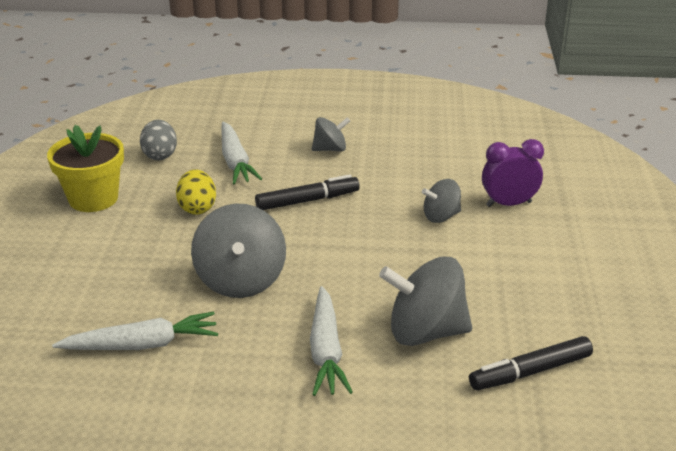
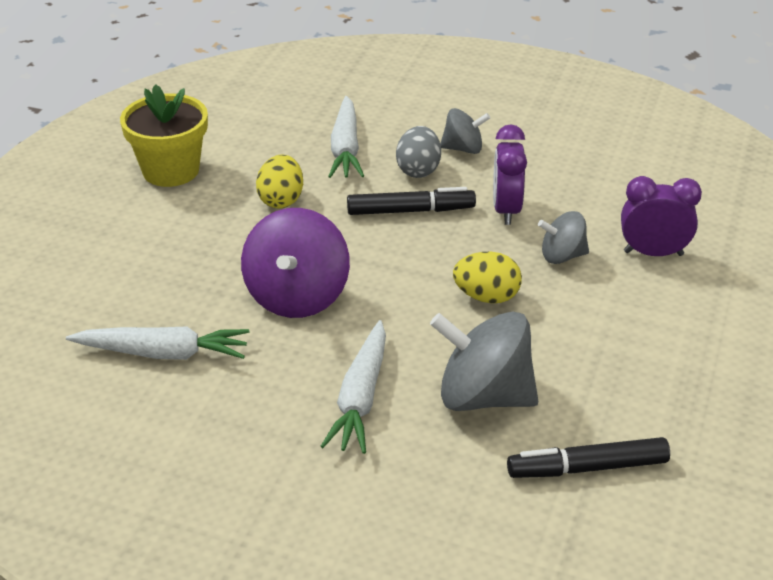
camera: 15 degrees right, 5 degrees up
(160, 155) = (263, 127): grey egg -> grey egg (418, 170)
(241, 280) = (297, 297): grey spinning top -> purple spinning top
(383, 189) = (506, 210): none -> purple clock
(395, 256) = (486, 297): none -> yellow egg

